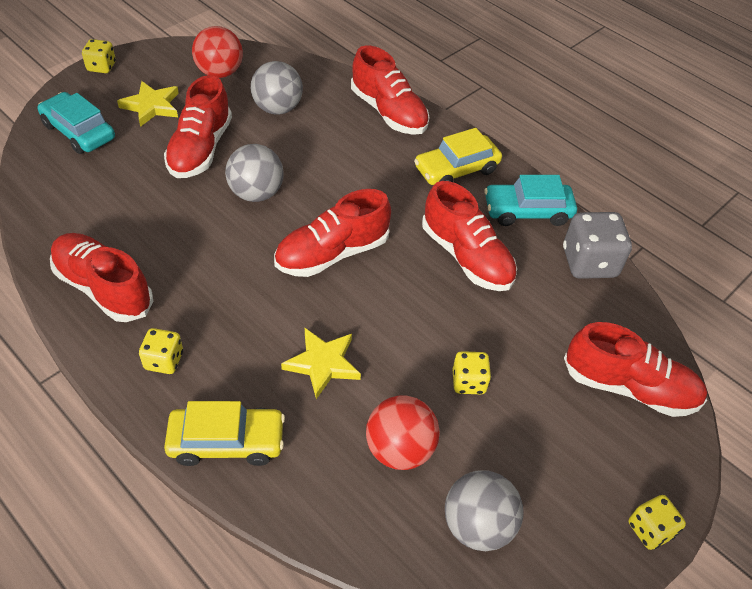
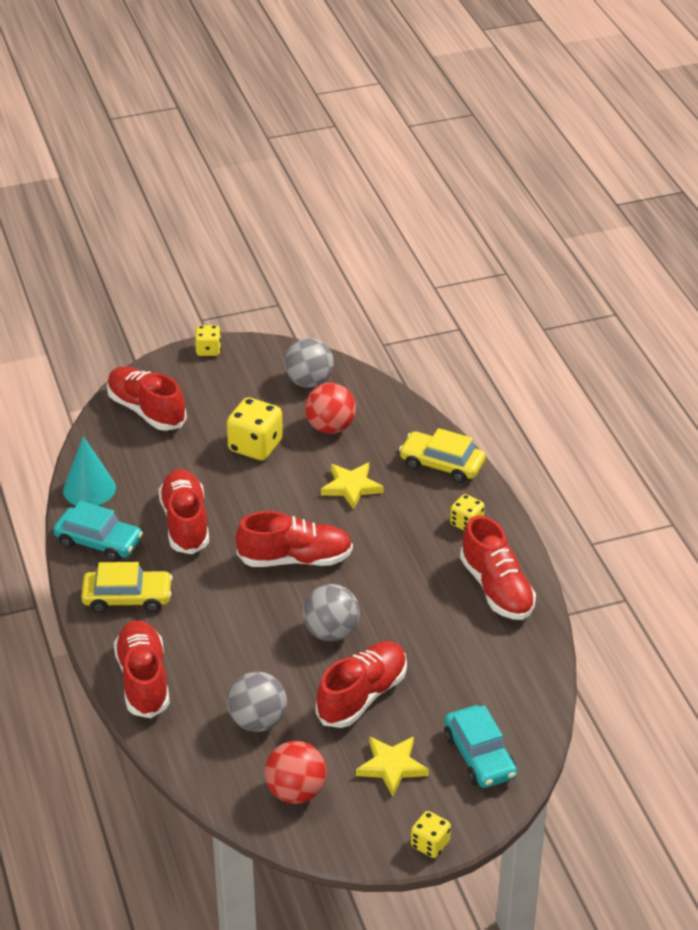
camera: 150 degrees left, 10 degrees down
(468, 382) = (255, 446): yellow dice -> yellow dice, size x1.74
(589, 262) = (89, 489): grey dice -> turquoise cone

